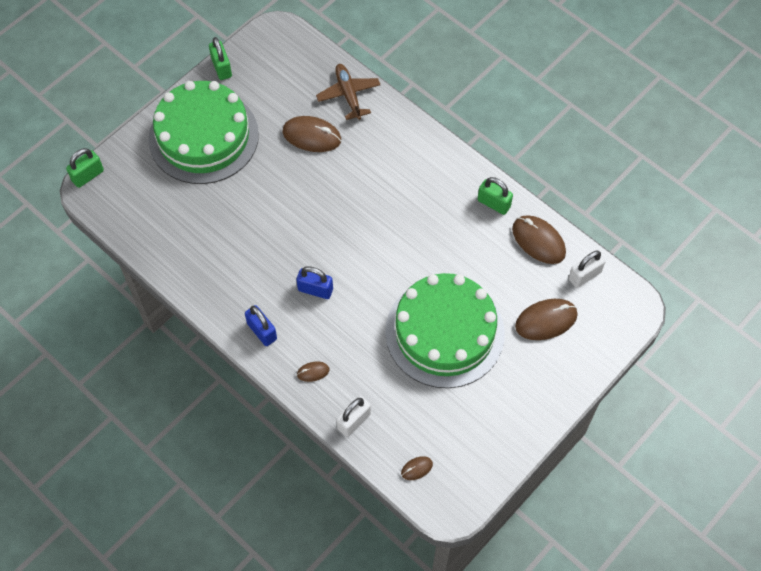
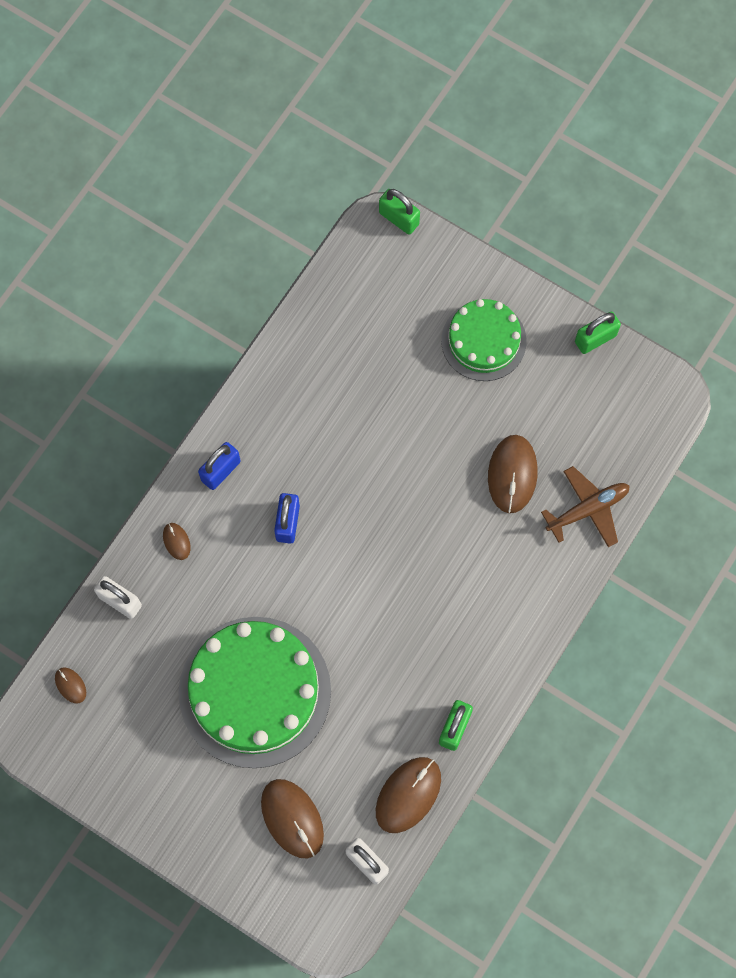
camera: 80 degrees right, 10 degrees up
(203, 136) = (483, 341): green cake -> green cake, size x0.59

